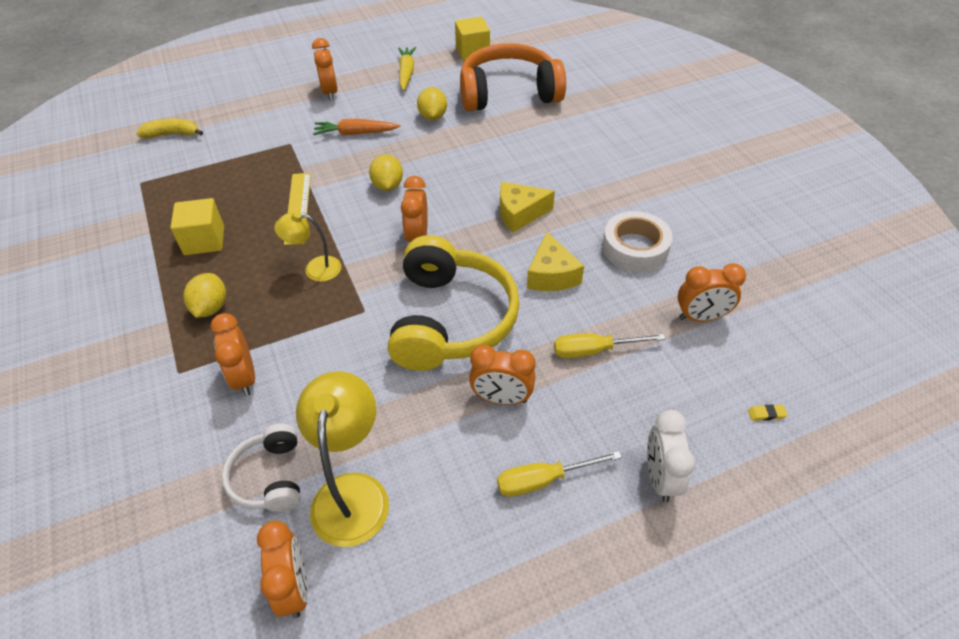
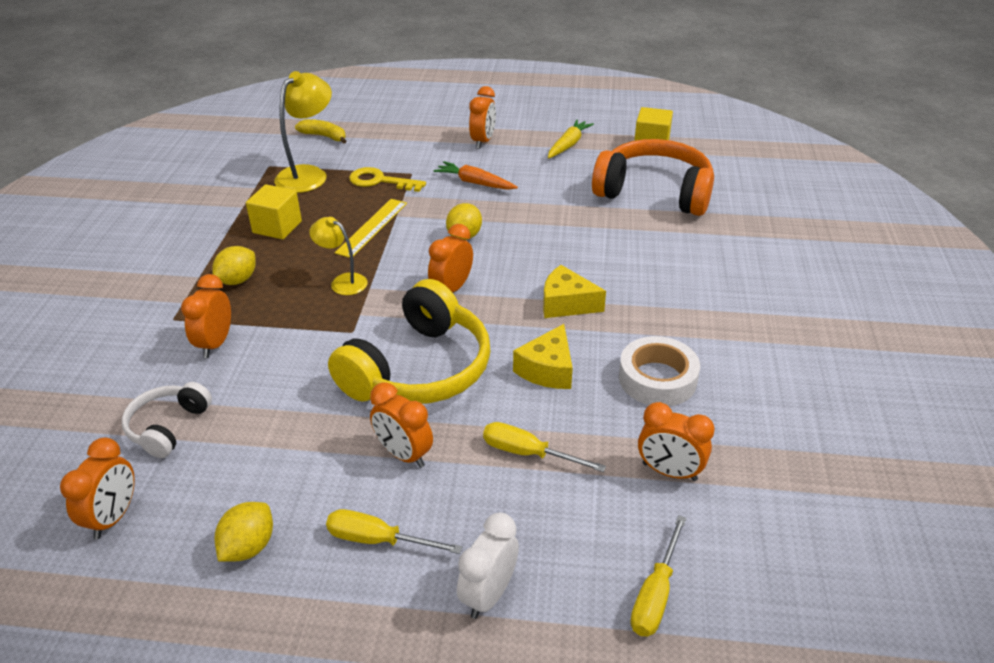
camera: 30 degrees right, 10 degrees down
(266, 161) = (380, 181): none -> yellow key
(352, 492) = (216, 469): yellow lamp -> yellow lamp (308, 174)
(433, 117) = (559, 190): yellow lemon -> yellow lemon (248, 547)
(766, 414) = (655, 594): yellow eraser -> yellow screwdriver

